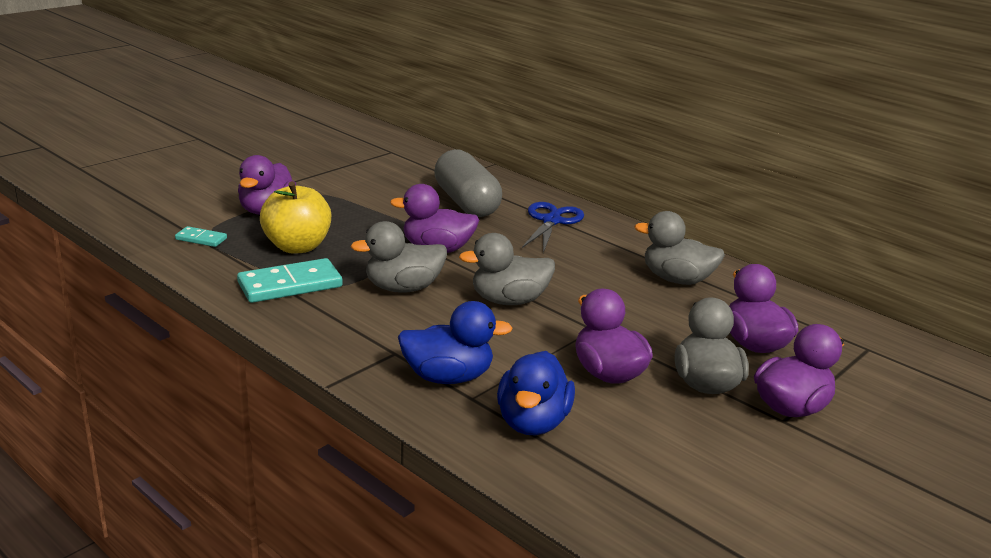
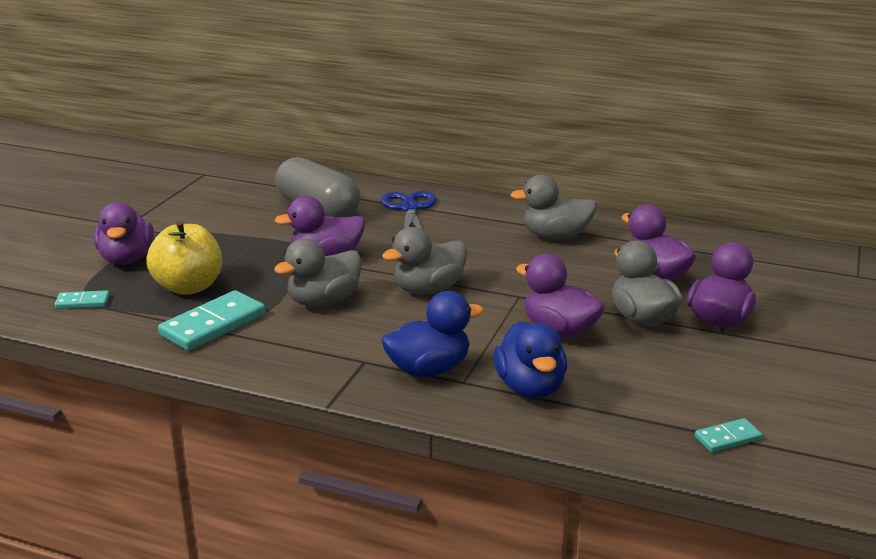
camera: 20 degrees left, 0 degrees up
(703, 536) = (727, 438): none -> turquoise domino

